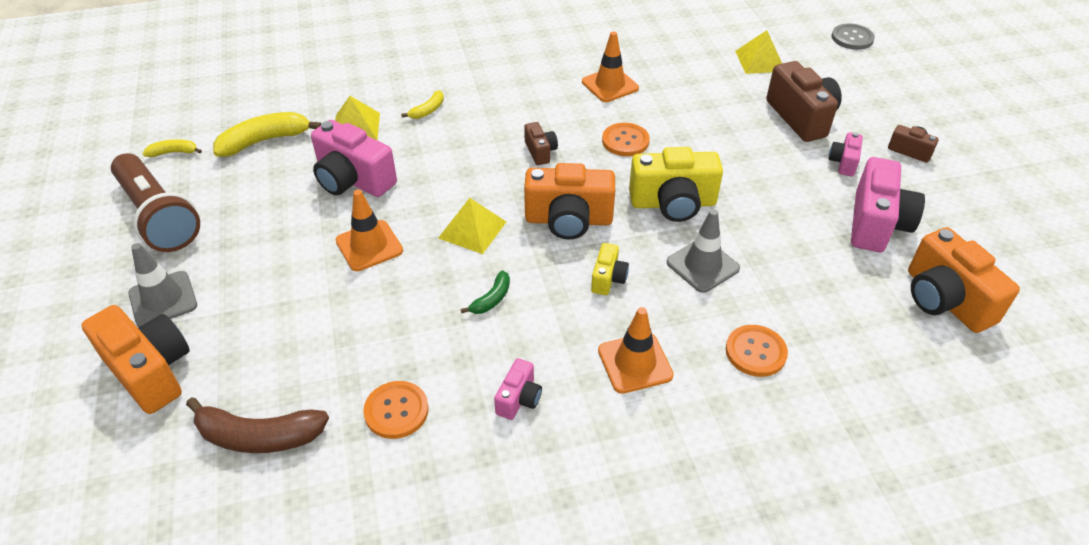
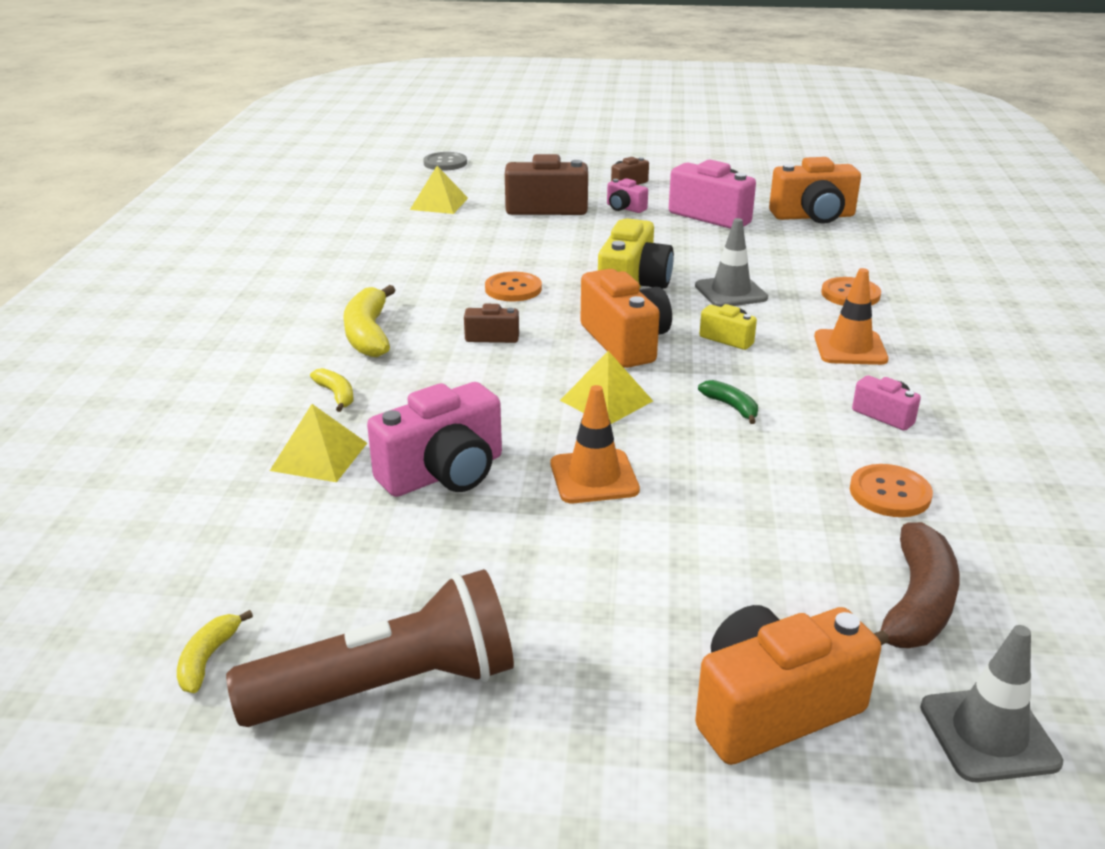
camera: 70 degrees left, 15 degrees down
(163, 299) = (613, 688): grey traffic cone -> grey traffic cone (988, 734)
(265, 141) = (273, 546): yellow banana -> yellow banana (368, 334)
(568, 220) = (625, 342): orange camera -> orange camera turned 45 degrees counterclockwise
(610, 85) = (403, 277): orange traffic cone -> none

